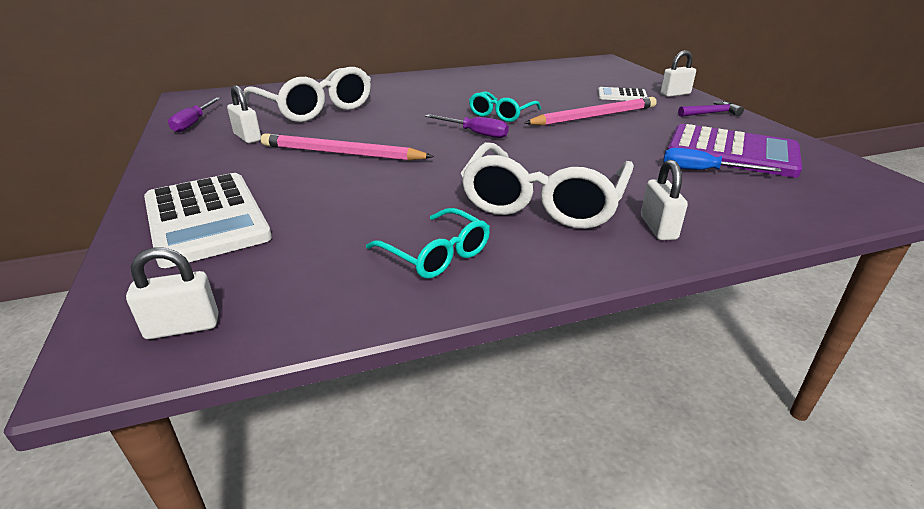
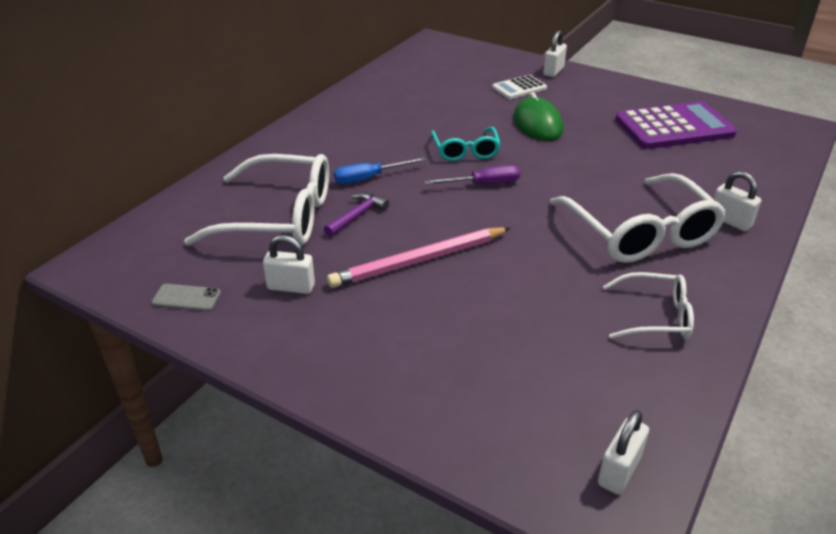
camera: 40 degrees left, 5 degrees up
(194, 123) = (186, 298): purple screwdriver -> grey phone
(205, 219) = (448, 388): white calculator -> none
(436, 254) = (655, 316): turquoise glasses -> white glasses
(594, 116) = (537, 124): pink pencil -> green mouse
(703, 171) = (683, 155): blue screwdriver -> blue screwdriver (369, 178)
(711, 113) = (607, 87): purple hammer -> purple hammer (357, 216)

